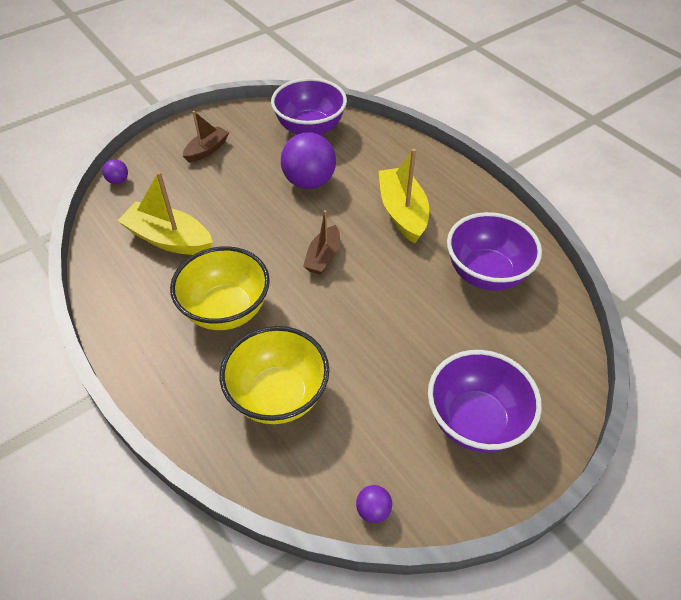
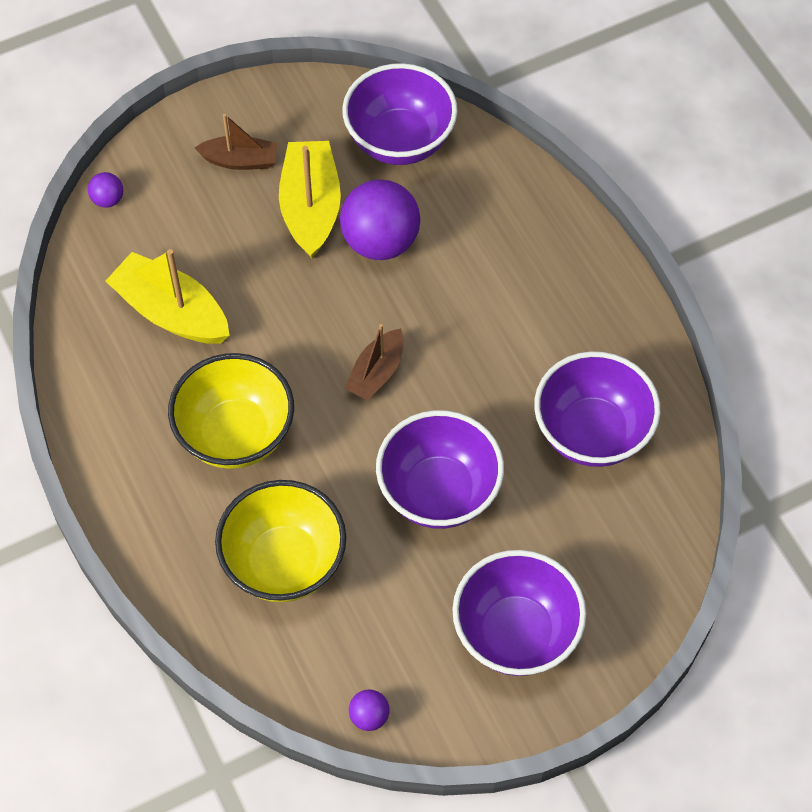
camera: 10 degrees right, 10 degrees up
(207, 150) = (240, 160): brown boat -> brown boat turned 45 degrees clockwise
(387, 327) = (439, 492): none -> purple bowl
(402, 212) = (503, 315): yellow boat -> yellow boat (311, 207)

